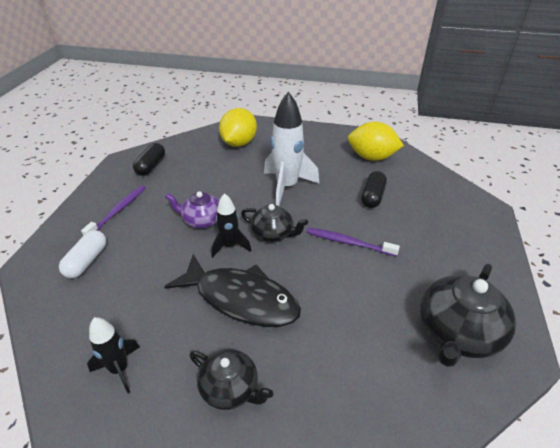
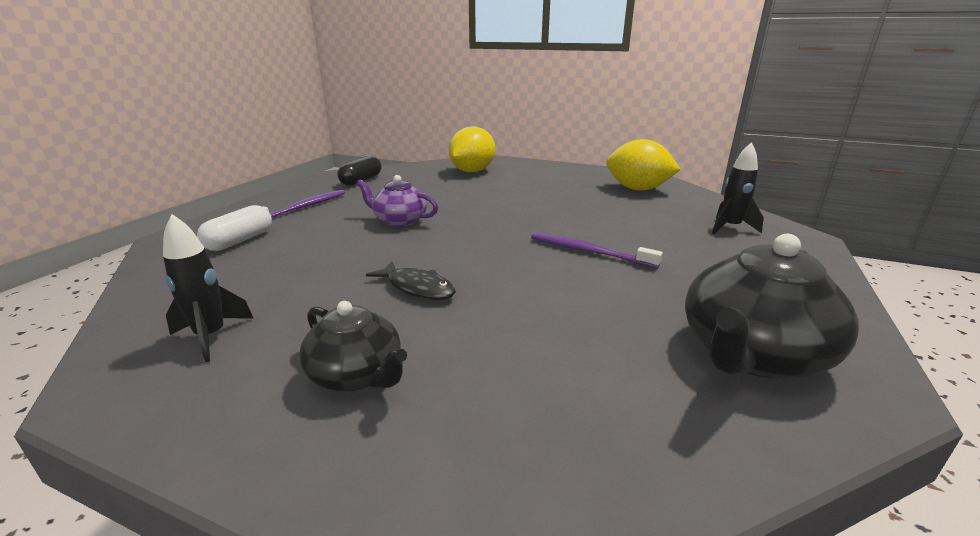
camera: 10 degrees right, 15 degrees down
(230, 246) = (424, 243): black rocket -> black rocket (730, 228)
(241, 299) = (417, 288): black fish -> black fish, size x0.51
(273, 233) = (486, 237): black teapot -> none
(287, 187) = (518, 203): white rocket -> none
(372, 196) = (632, 217): black capsule -> none

